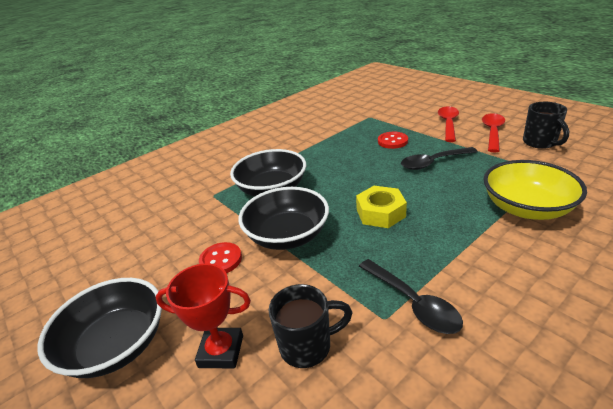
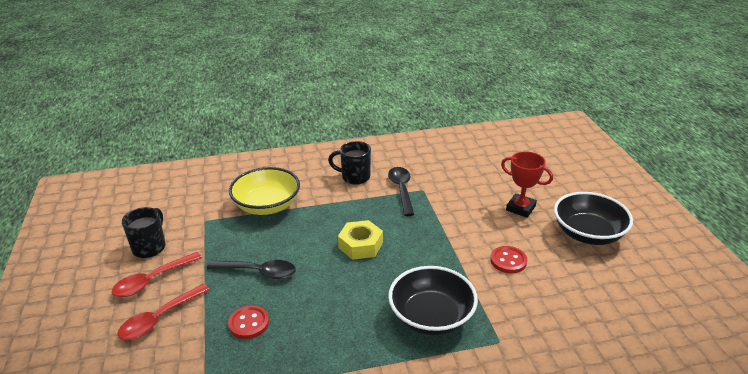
camera: 155 degrees left, 0 degrees up
(287, 235) = (446, 258): black bowl -> none
(308, 346) = (471, 194): black mug -> black mug (354, 177)

